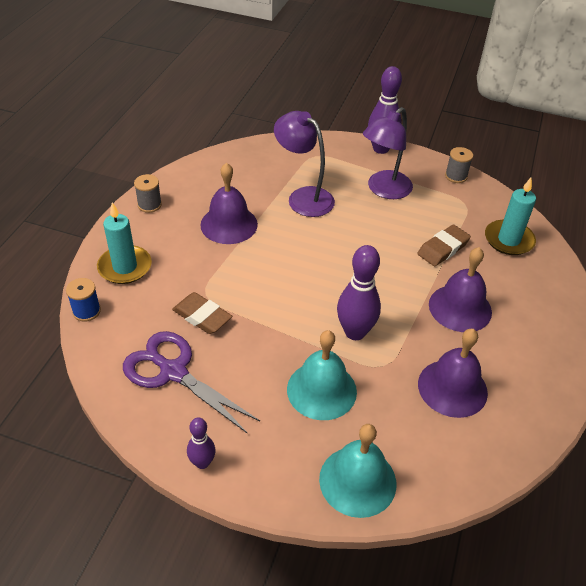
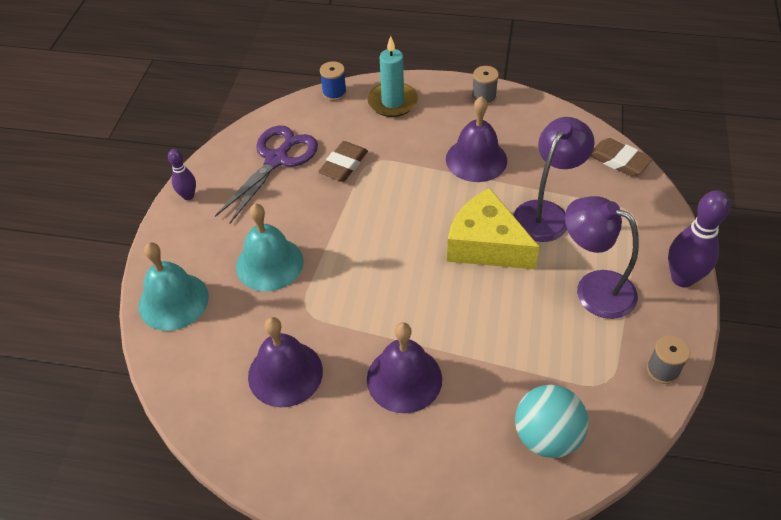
camera: 85 degrees right, 5 degrees up
(329, 237) = (486, 244): none -> yellow cheese
(355, 332) = (347, 282): purple bowling pin -> none
(443, 248) = (503, 358): brown eraser -> brown eraser (619, 161)
(508, 240) = (546, 436): turquoise candle -> turquoise ball

